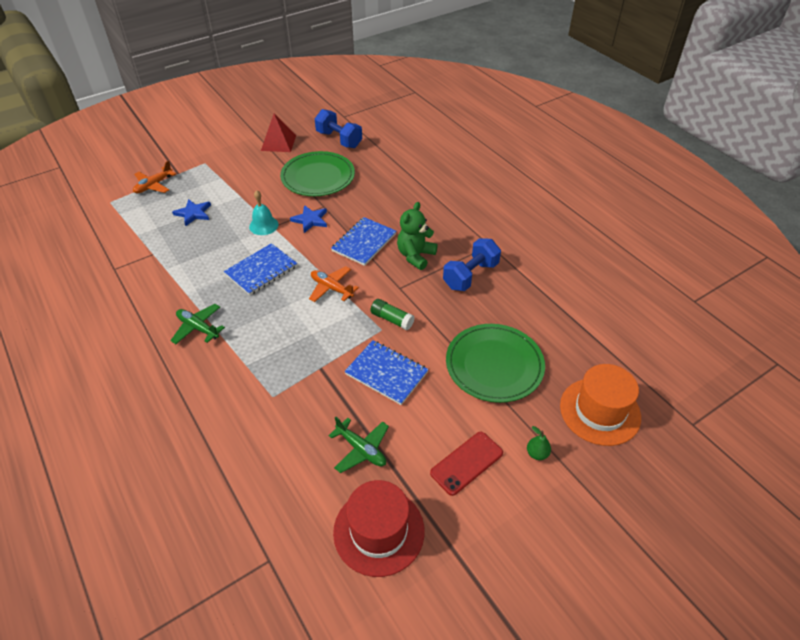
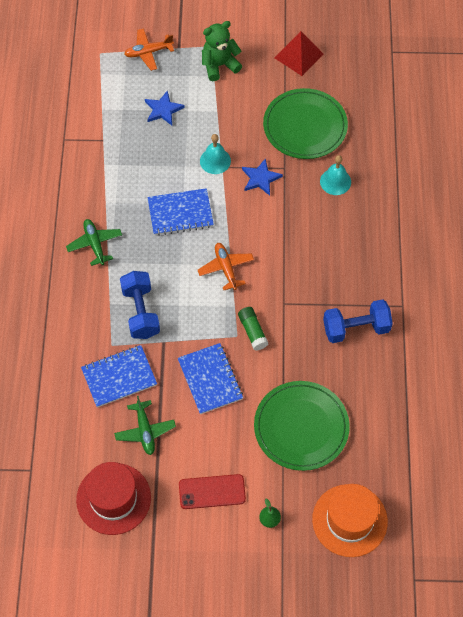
camera: 35 degrees right, 15 degrees up
(339, 139) = (362, 84): blue dumbbell -> blue dumbbell (140, 312)
(364, 242) = (290, 234): blue notebook -> blue notebook (119, 377)
(370, 197) = (335, 181): none -> turquoise bell
(415, 256) = (324, 277): green teddy bear -> green teddy bear (219, 65)

